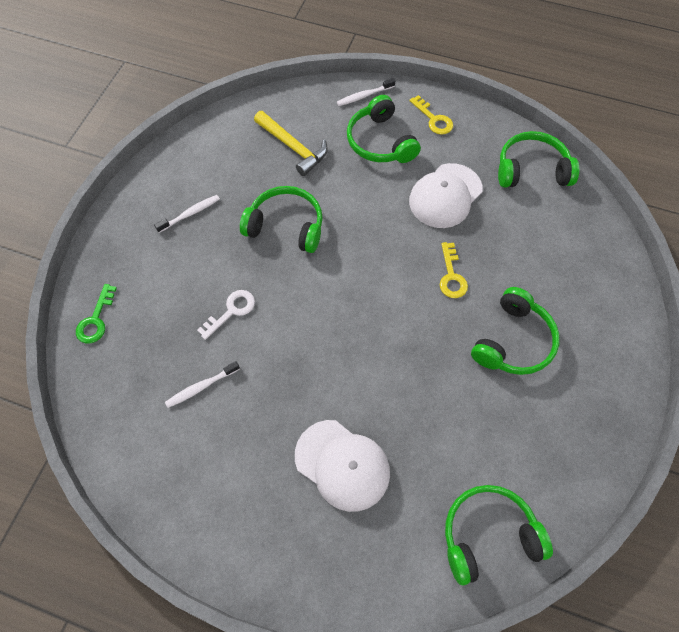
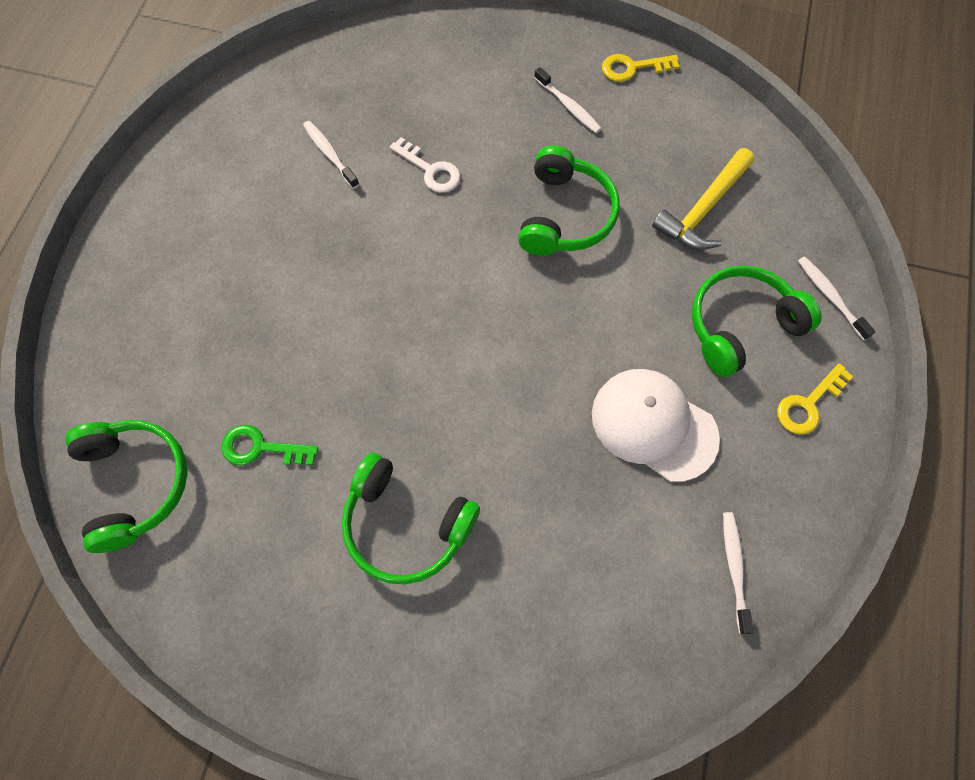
camera: 85 degrees right, 5 degrees up
(96, 320) = (410, 42): green key -> green key (261, 448)
(342, 465) = (232, 310): white cap -> none
(451, 276) = (508, 435): yellow key -> yellow key (632, 68)
(531, 170) = (734, 568): green headphones -> white toothbrush

